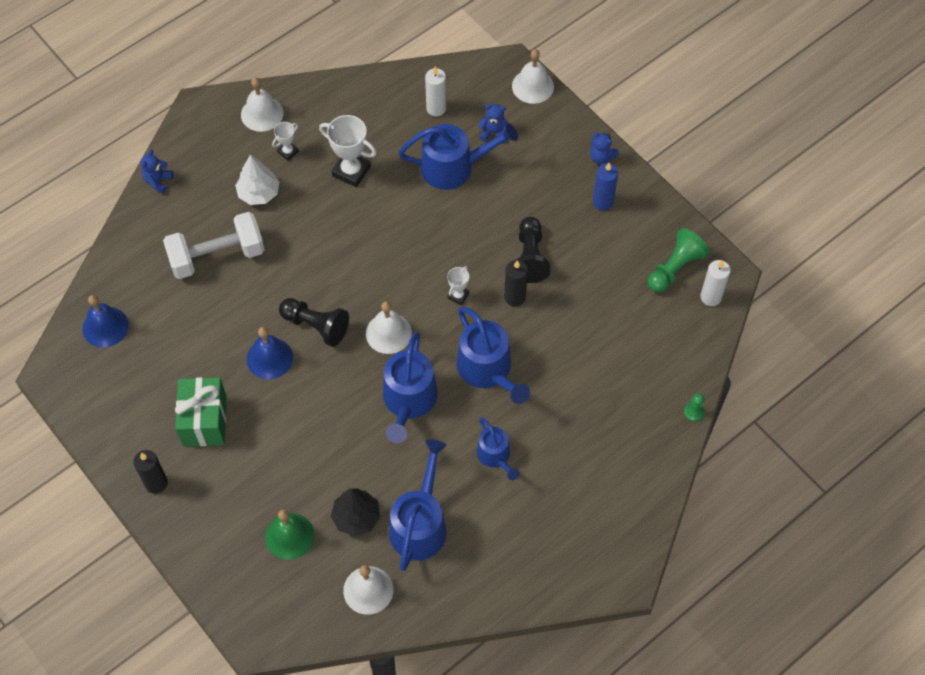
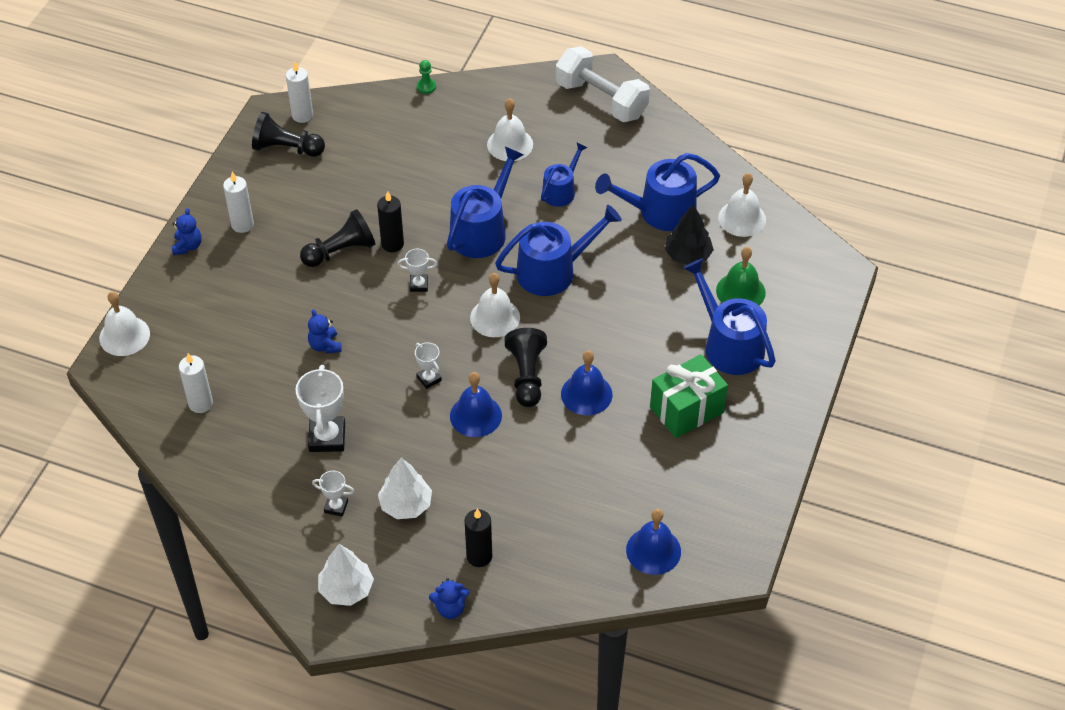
camera: 120 degrees left, 10 degrees down
(156, 483) = (773, 412): black candle -> black candle (479, 556)
(217, 256) = (506, 499): white dumbbell -> white dumbbell (601, 100)
(218, 130) = (346, 589): none -> white tree
(262, 114) = (299, 559): white bell -> white bell (510, 144)
(303, 273) = (475, 415): none -> blue bell
(359, 259) = (429, 379): none -> white trophy
(453, 167) = (270, 354): blue watering can -> blue watering can (729, 345)
(494, 133) = (206, 341): blue teddy bear -> blue teddy bear (325, 345)
(602, 202) = (242, 224): blue candle -> white candle
(675, 268) = (286, 148): green pawn -> black pawn

